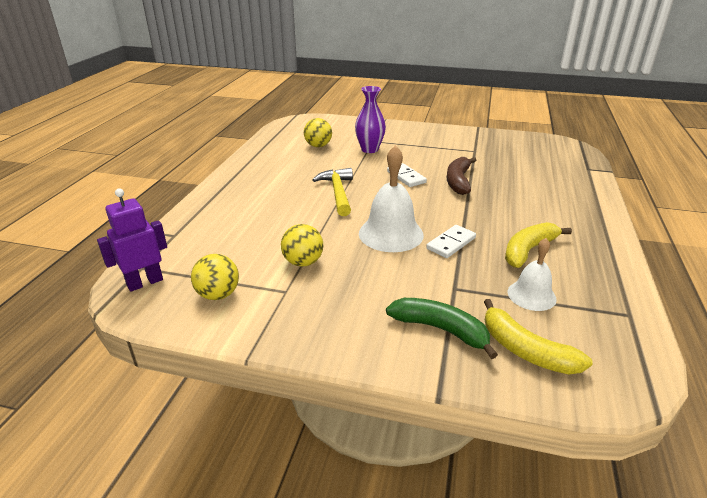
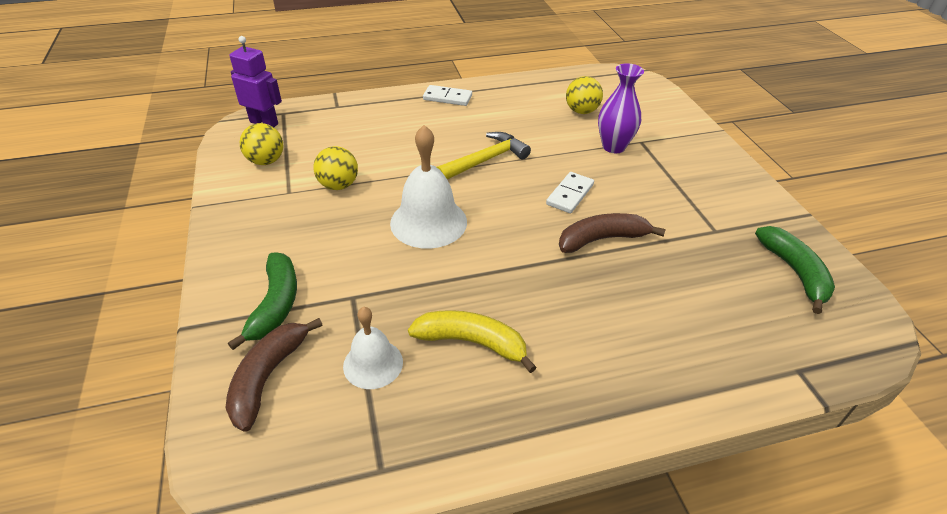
camera: 60 degrees right, 10 degrees up
(451, 243) = (441, 272): white domino -> white domino (447, 98)
(520, 145) = (794, 272): none -> green banana
(525, 350) = (268, 377): yellow banana -> brown banana

